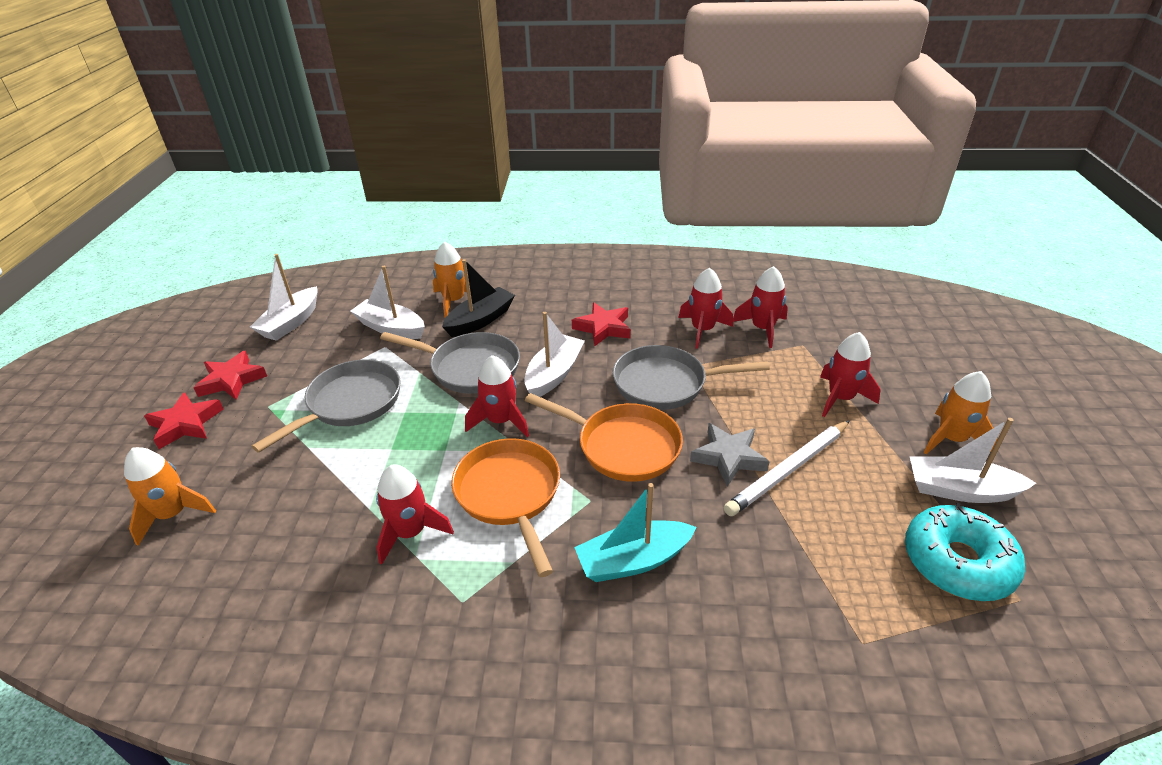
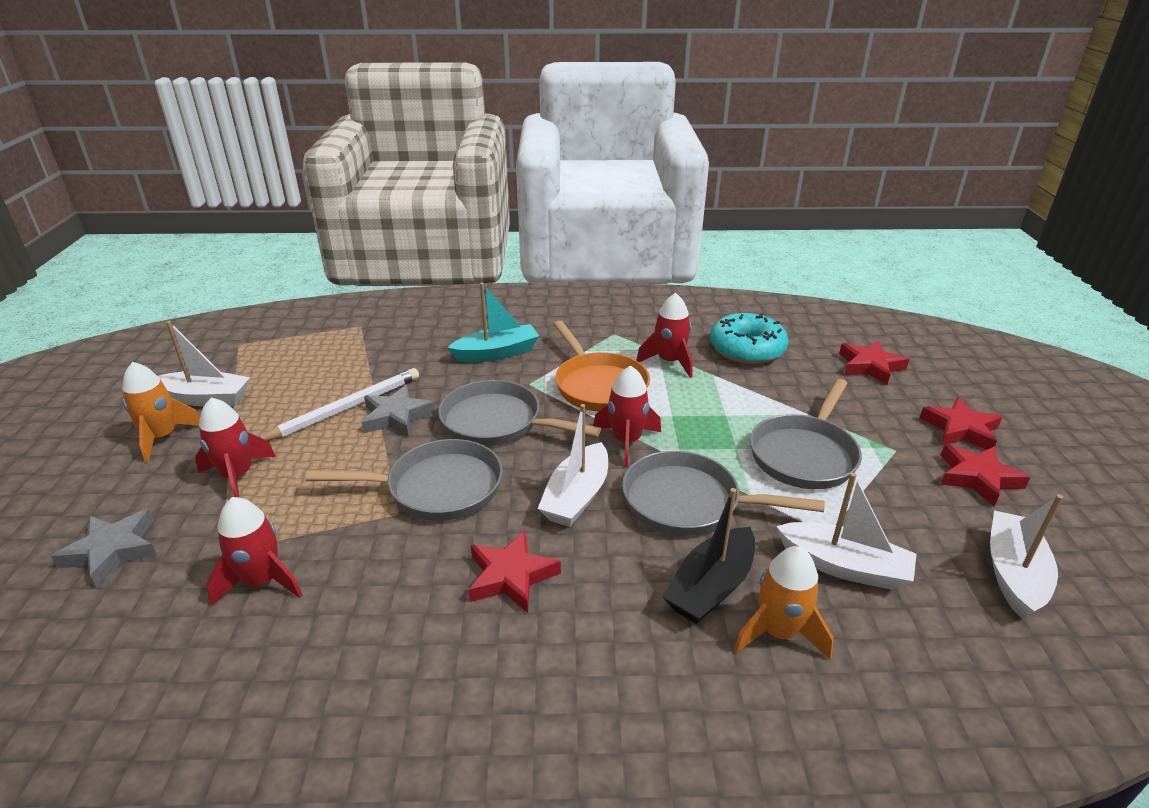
camera: 175 degrees right, 5 degrees down
(173, 514) = (870, 366): orange rocket -> red star
(623, 446) = (497, 422): orange pan -> grey pan
(702, 330) = (357, 576): red rocket -> none
(881, 347) = (112, 551): none -> grey star
(957, 562) = (260, 358): turquoise donut -> turquoise donut (746, 349)

